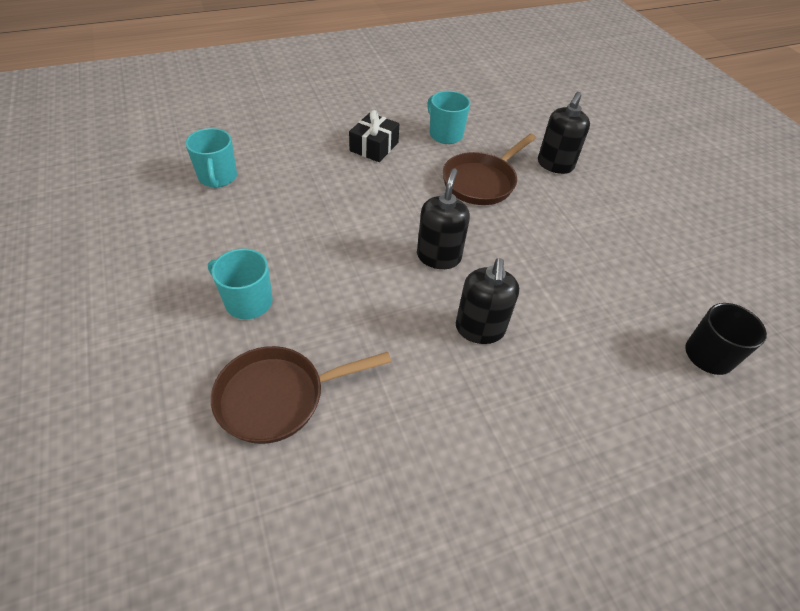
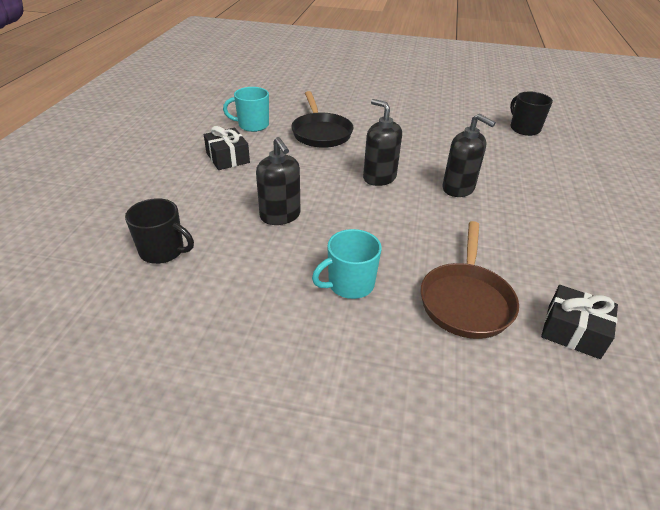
camera: 55 degrees left, 10 degrees down
(218, 177) = (163, 251): turquoise mug -> black mug
(285, 511) = (573, 331): none -> black gift
(481, 182) = (321, 133): brown pan -> black pan
(555, 165) = (333, 103): black soap dispenser -> black soap dispenser (280, 216)

